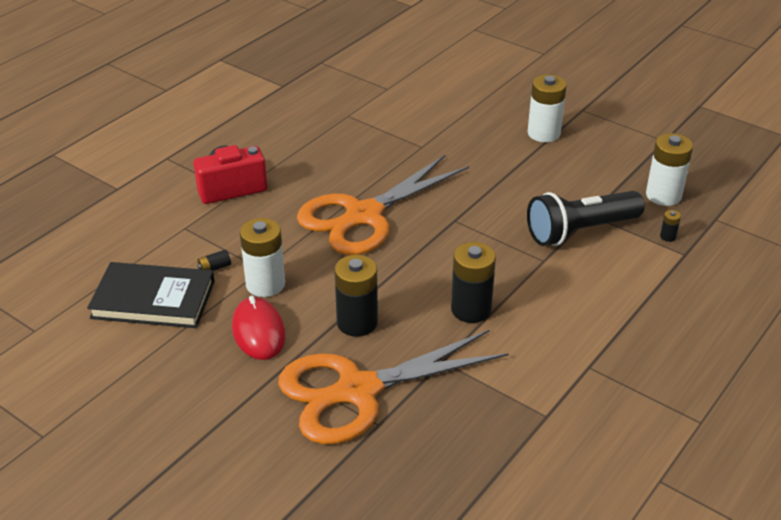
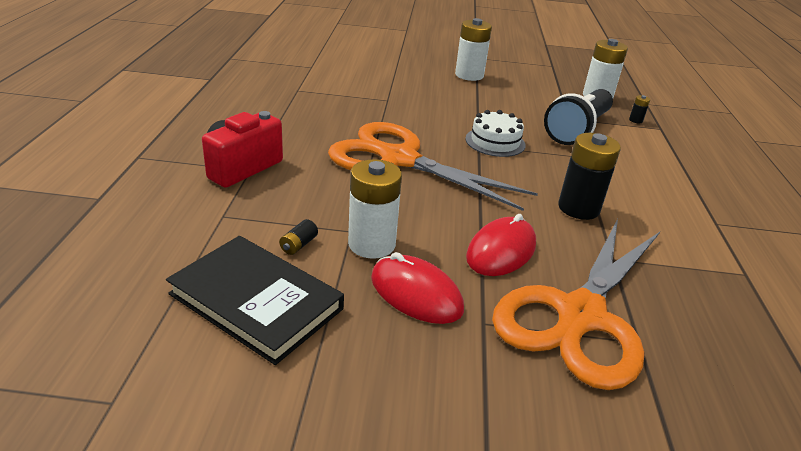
camera: 35 degrees left, 5 degrees down
(153, 299) = (256, 301): black book -> black book turned 60 degrees clockwise
(357, 323) = (501, 251): black battery -> red mouse
(364, 215) = (399, 159): orange scissors -> orange scissors turned 105 degrees clockwise
(474, 221) = (495, 142): none -> white cake

